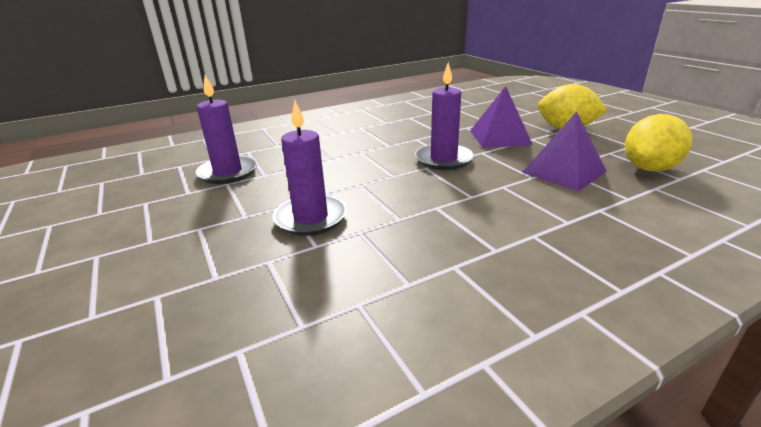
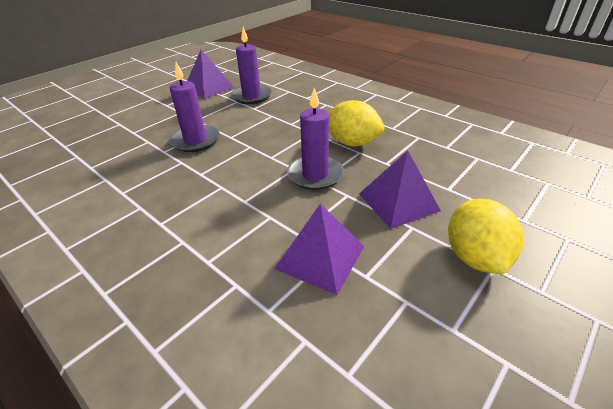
camera: 70 degrees right, 10 degrees up
(145, 200) = (208, 88): none -> purple pyramid
(649, 168) = (366, 341): yellow lemon -> yellow lemon (352, 143)

